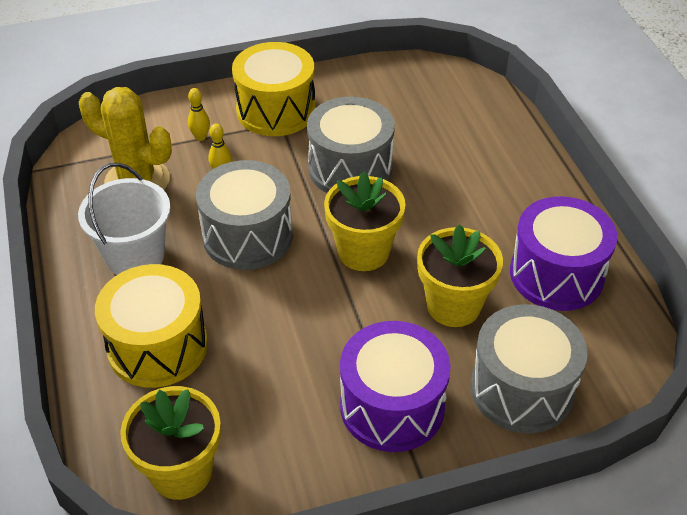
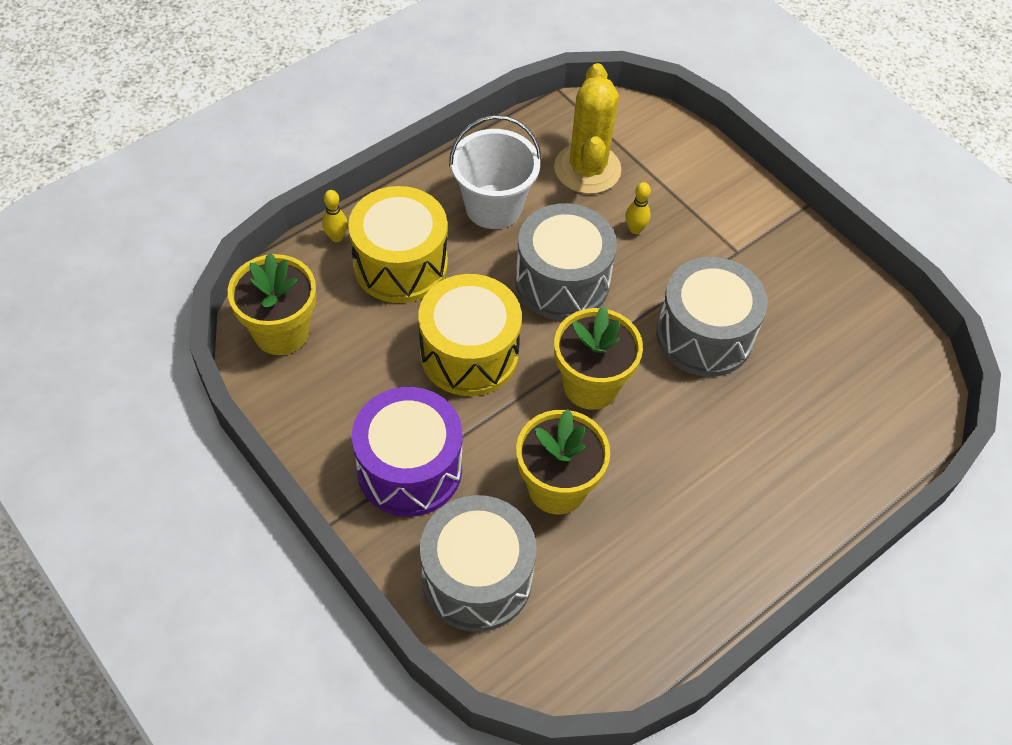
camera: 65 degrees right, 10 degrees up
(200, 137) = (675, 193): yellow bowling pin -> yellow bowling pin (336, 237)
(276, 110) = (754, 240): yellow drum -> yellow drum (469, 353)
(556, 274) = (650, 577): purple drum -> none

